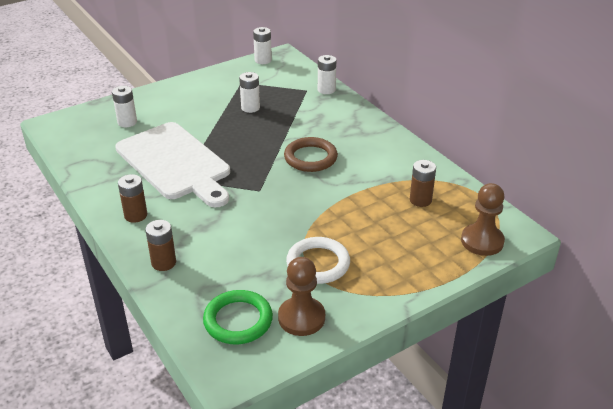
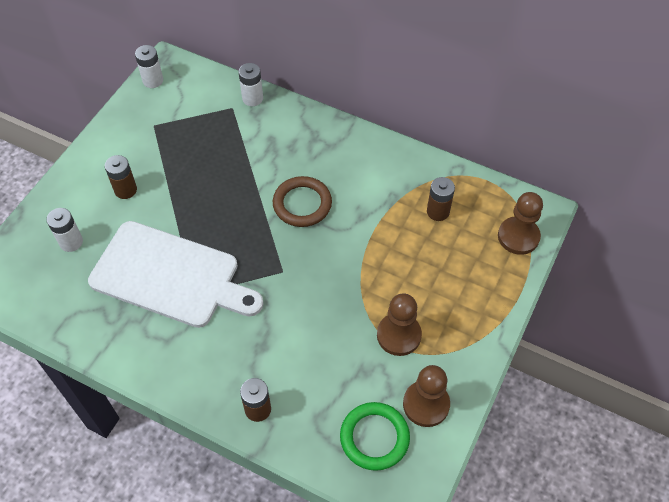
camera: 30 degrees left, 20 degrees up
(135, 215) = (184, 365): brown battery -> brown battery (125, 190)
(250, 108) = (191, 160): white battery -> none
(318, 263) = (399, 335): white ring -> brown pawn

